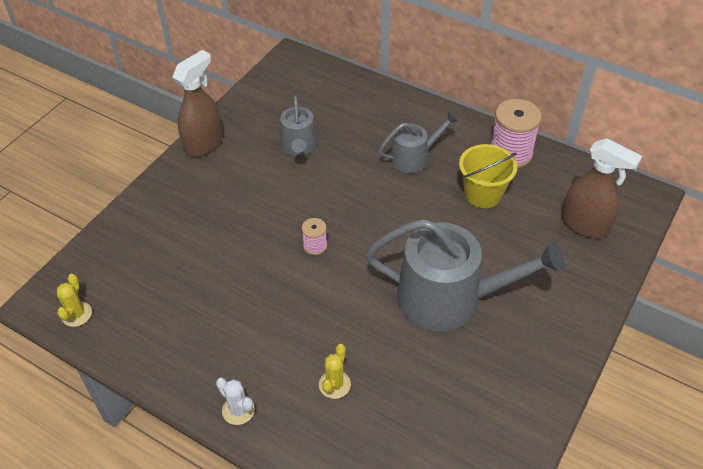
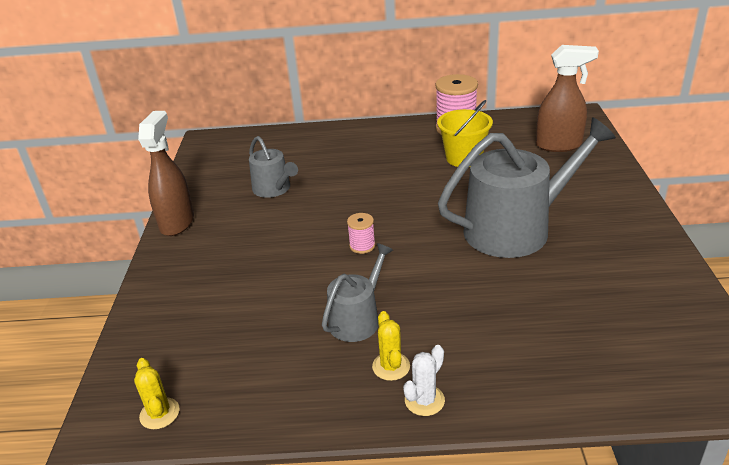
camera: 30 degrees left, 15 degrees down
(238, 410) = (424, 400): white cactus -> white cactus turned 60 degrees counterclockwise
(334, 384) = (492, 332): yellow cactus -> yellow cactus (391, 366)
(413, 157) = (383, 159): grey watering can -> grey watering can (357, 319)

